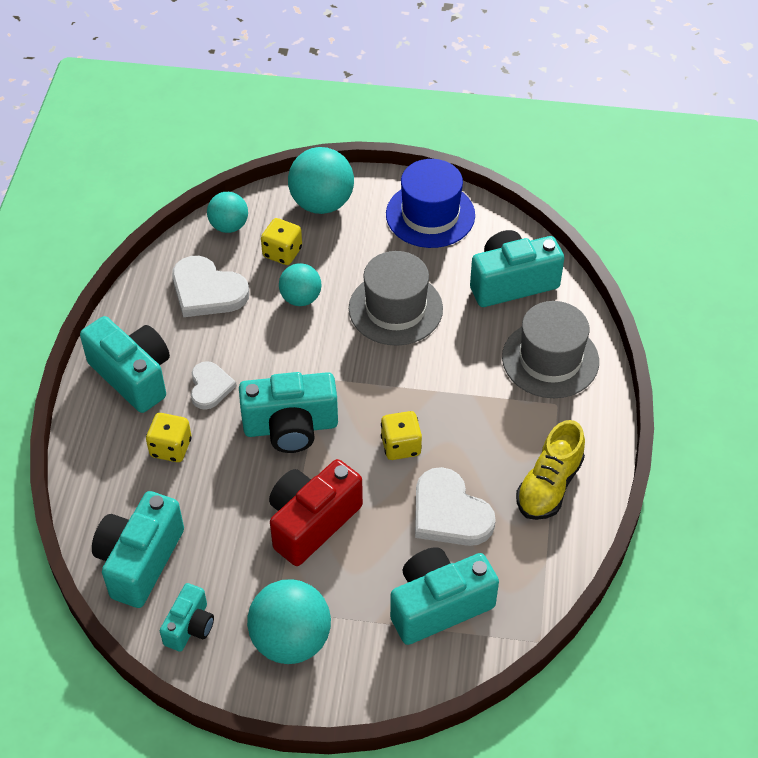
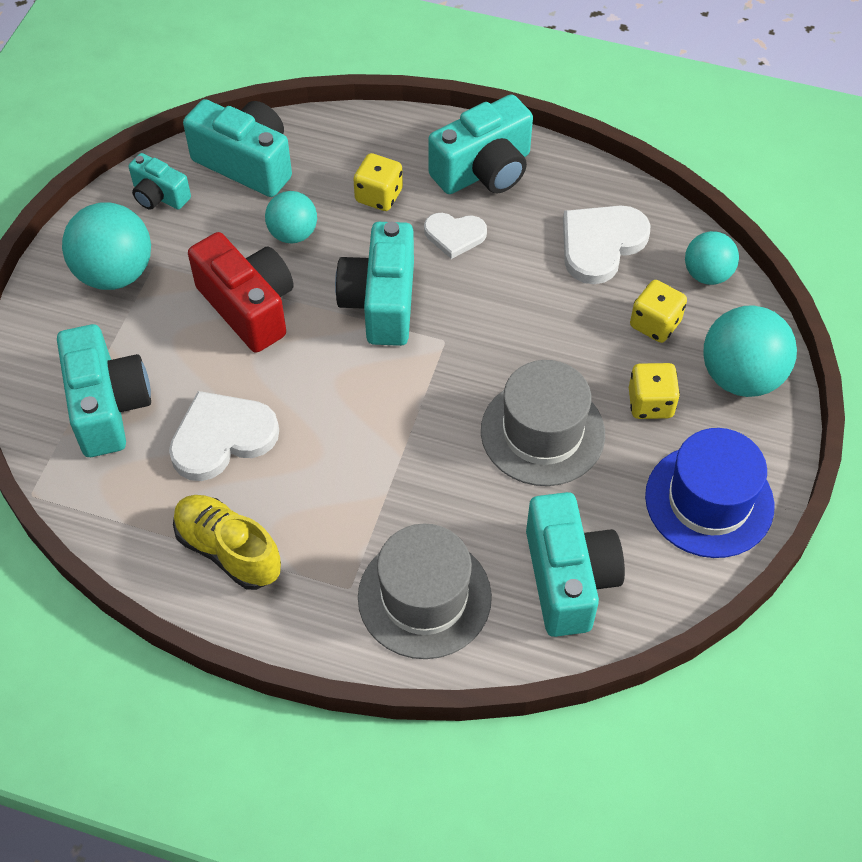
camera: 100 degrees right, 5 degrees up
(301, 298) = (575, 334): turquoise ball -> turquoise ball (293, 234)
(401, 446) = (328, 404): yellow dice -> yellow dice (650, 403)

